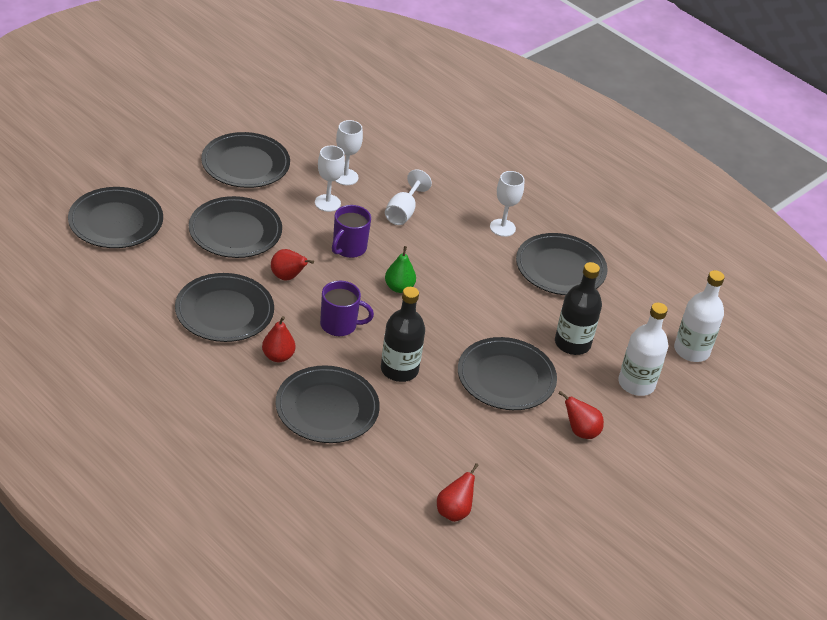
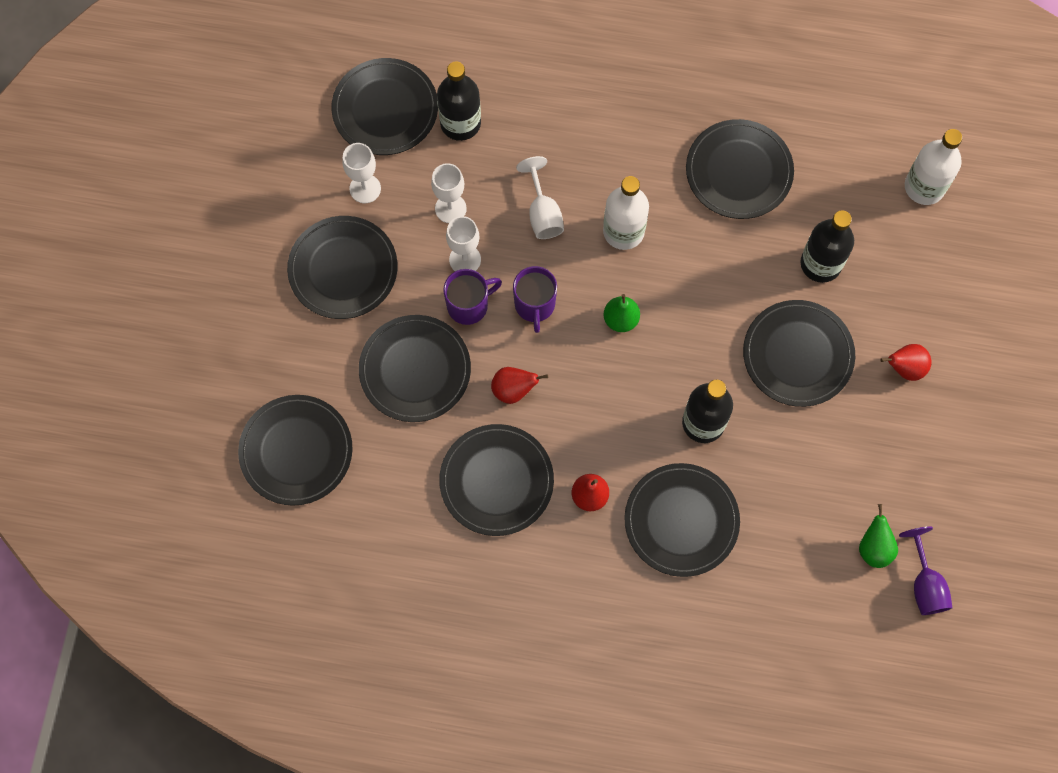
camera: 30 degrees left, 30 degrees up
(339, 325) = (609, 412): purple mug -> purple mug (468, 305)
(355, 115) = (385, 109): none -> black plate
(396, 146) = (460, 123): none -> black bottle
(454, 511) = (874, 548): red pear -> green pear
(472, 557) = (924, 584): none -> purple goblet
(502, 228) = (647, 159): white goblet -> white goblet (365, 188)
(636, 384) = (908, 269): white bottle -> white bottle (623, 231)

